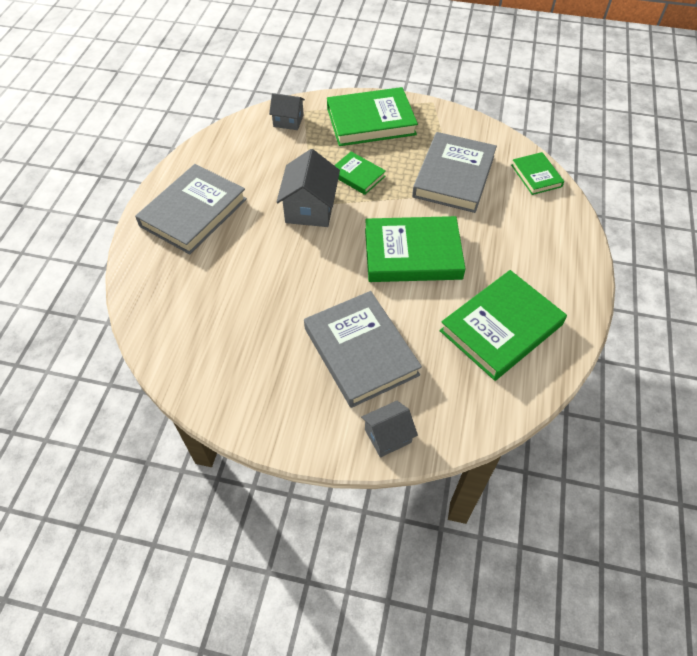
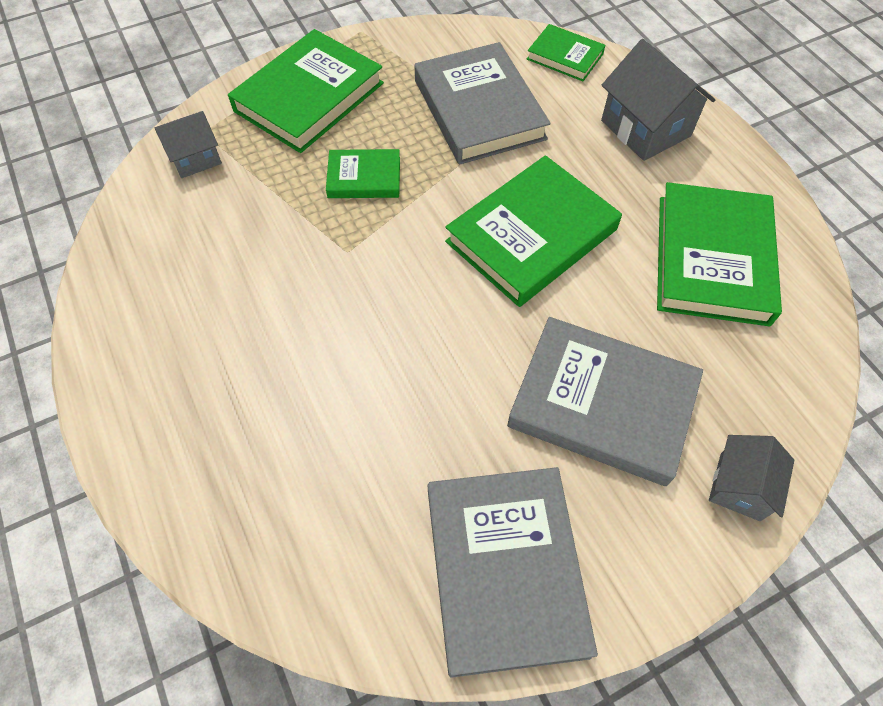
camera: 40 degrees left, 5 degrees up
(193, 212) = (187, 374): grey book -> grey book (505, 570)
(310, 208) = (348, 260): grey house -> grey house (645, 128)

